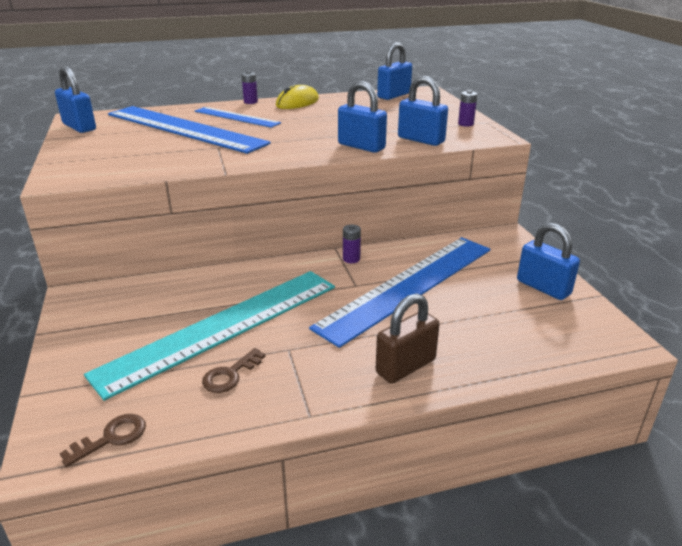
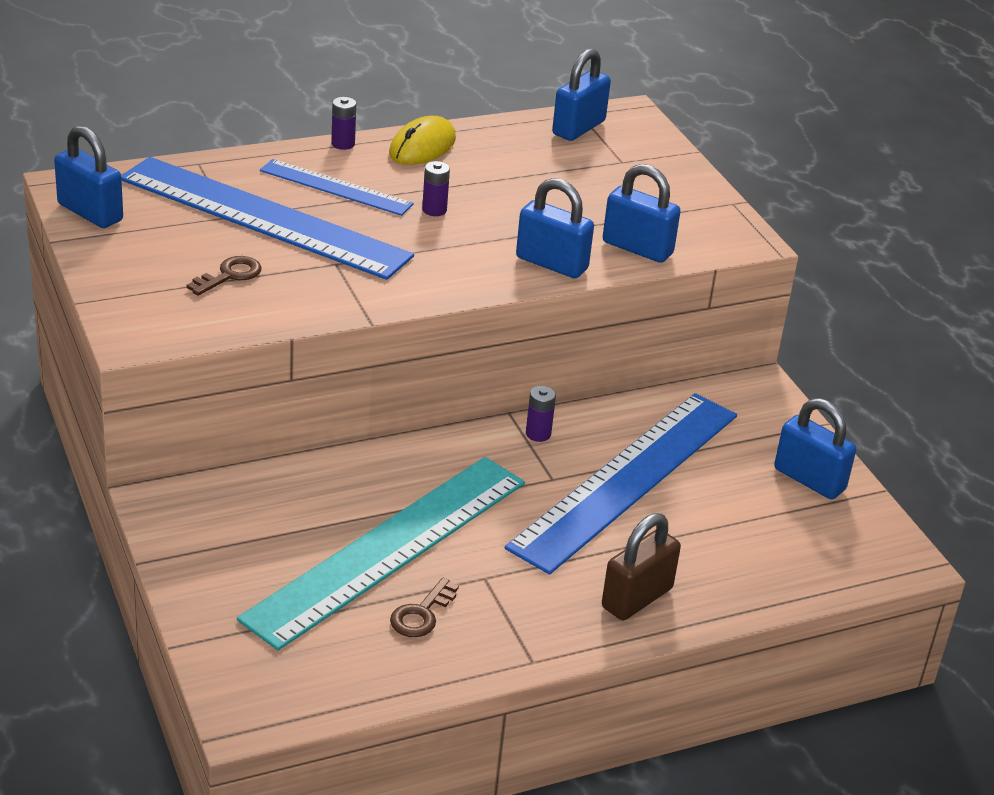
camera: 10 degrees left, 5 degrees up
(111, 438) = (309, 693): brown key -> brown key (229, 275)
(465, 124) = (701, 208): purple battery -> purple battery (434, 210)

